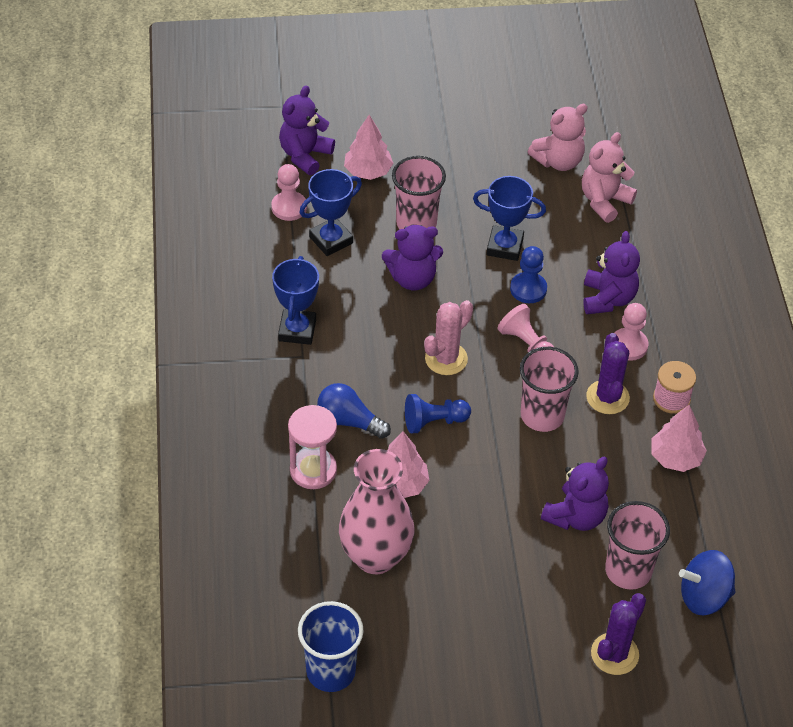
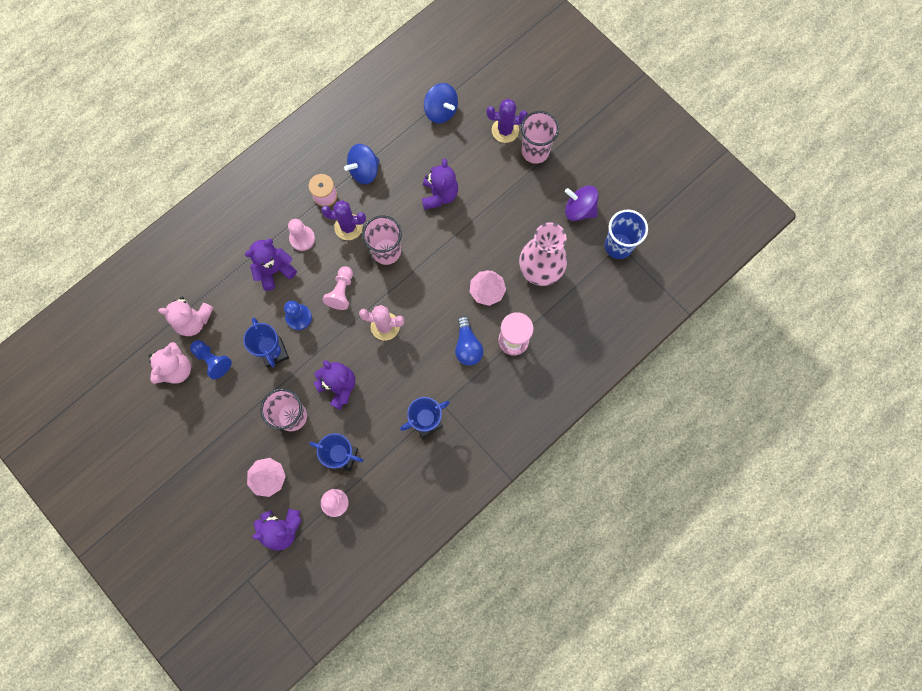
camera: 125 degrees left, 25 degrees up
(421, 662) = (579, 210): none -> purple spinning top
(434, 421) = (433, 302): blue pawn -> blue pawn (212, 360)
(558, 161) = (176, 369): pink teddy bear -> pink teddy bear turned 90 degrees clockwise
(575, 516) = (439, 195): purple teddy bear -> purple teddy bear turned 90 degrees clockwise
(607, 397) = (348, 227): purple cactus -> purple cactus turned 45 degrees clockwise
(628, 571) = (453, 152): pink cup -> pink cup (535, 151)
(675, 458) = (364, 171): pink tree -> blue spinning top

